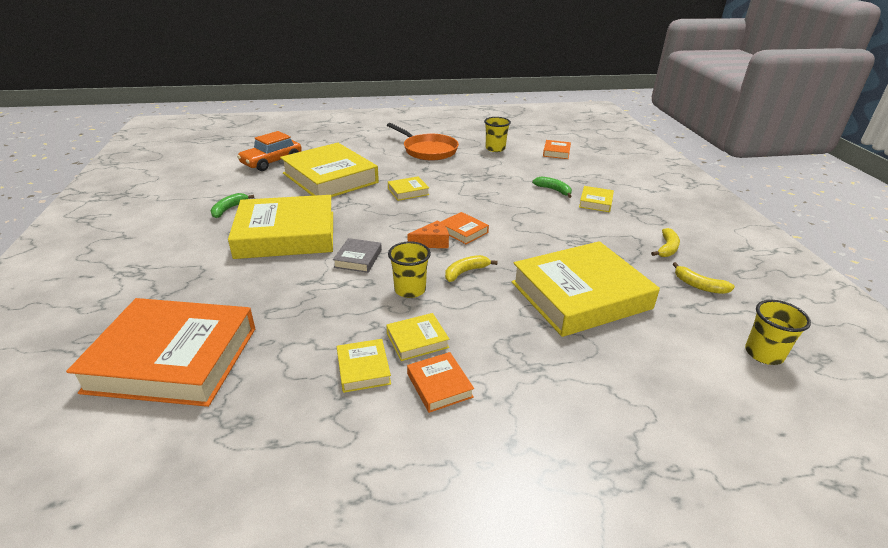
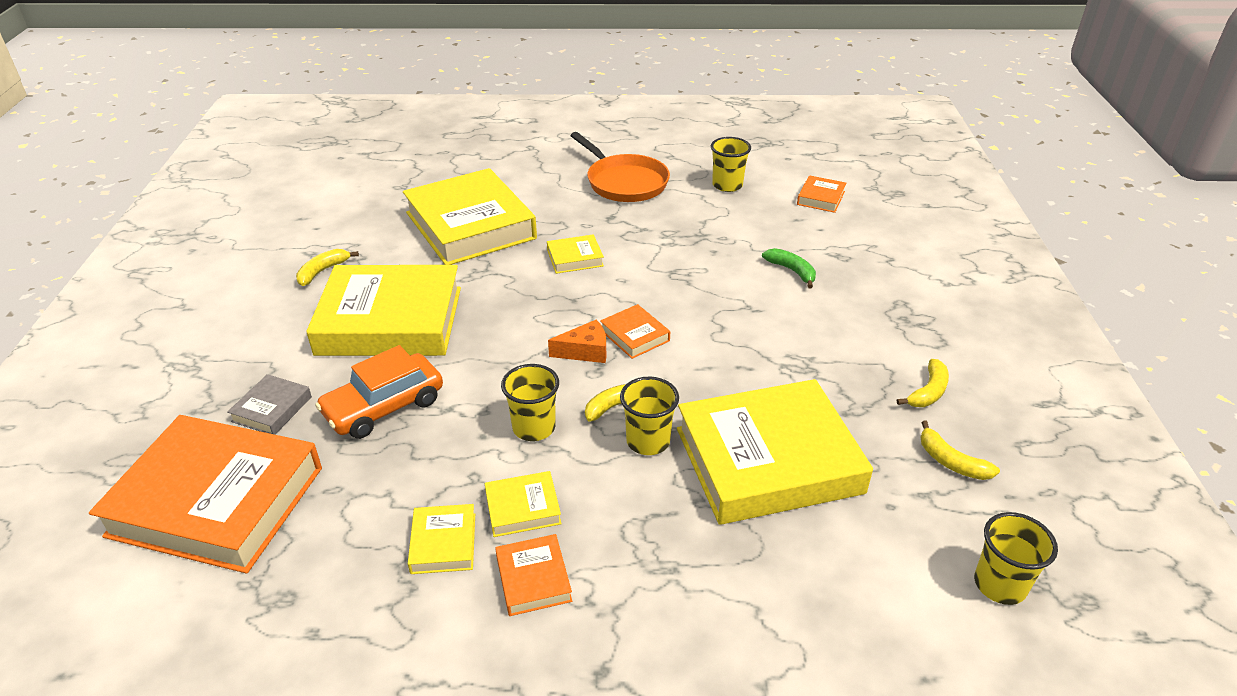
camera: 10 degrees right, 5 degrees up
(229, 209) = (322, 271): green banana -> yellow banana
(272, 162) = (395, 190): orange car -> orange car (384, 407)
(358, 259) = (477, 370): grey book -> grey book (272, 409)
(494, 291) = (648, 441): none -> yellow cup
(595, 202) = (849, 298): yellow book -> none

